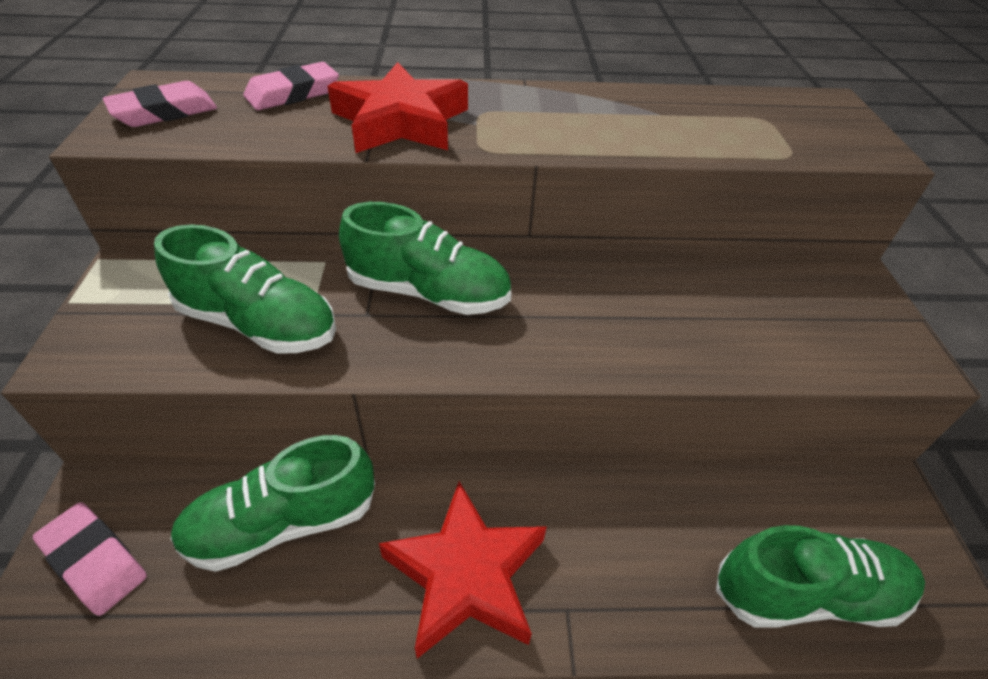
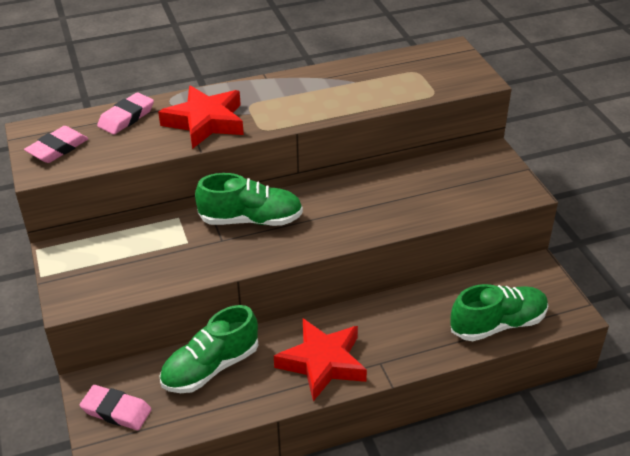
camera: 15 degrees left, 5 degrees down
(259, 324) = (163, 260): green shoe -> none

